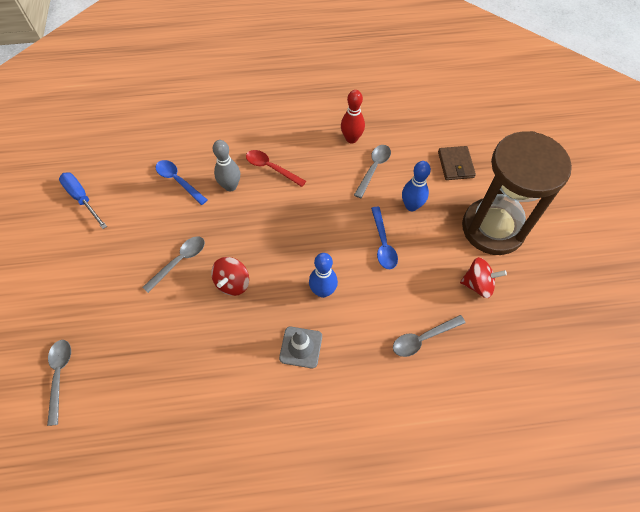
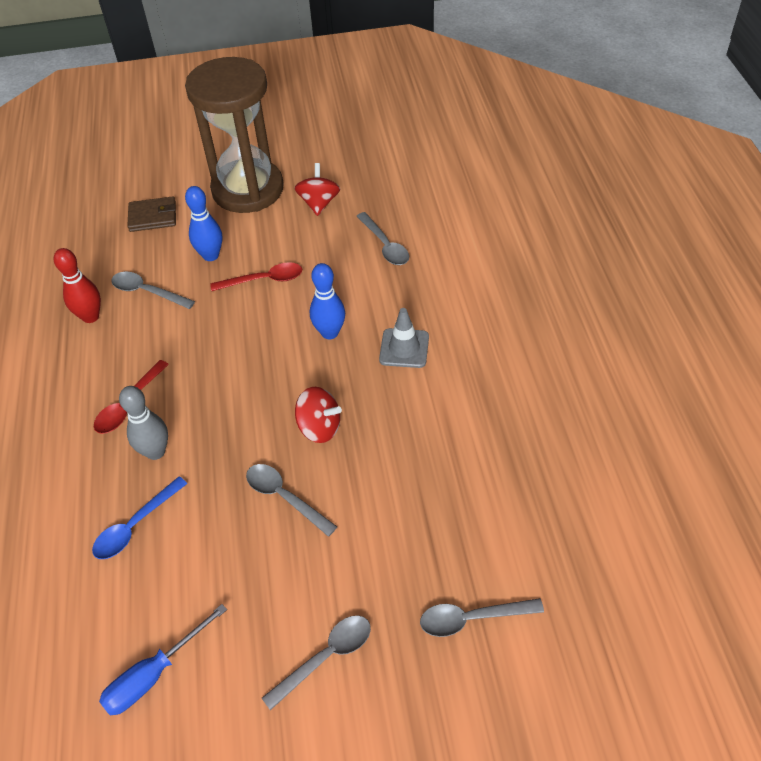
camera: 90 degrees left, 10 degrees down
(63, 285) = (326, 657): none -> grey spoon
(383, 243) = (264, 280): blue spoon -> red spoon

